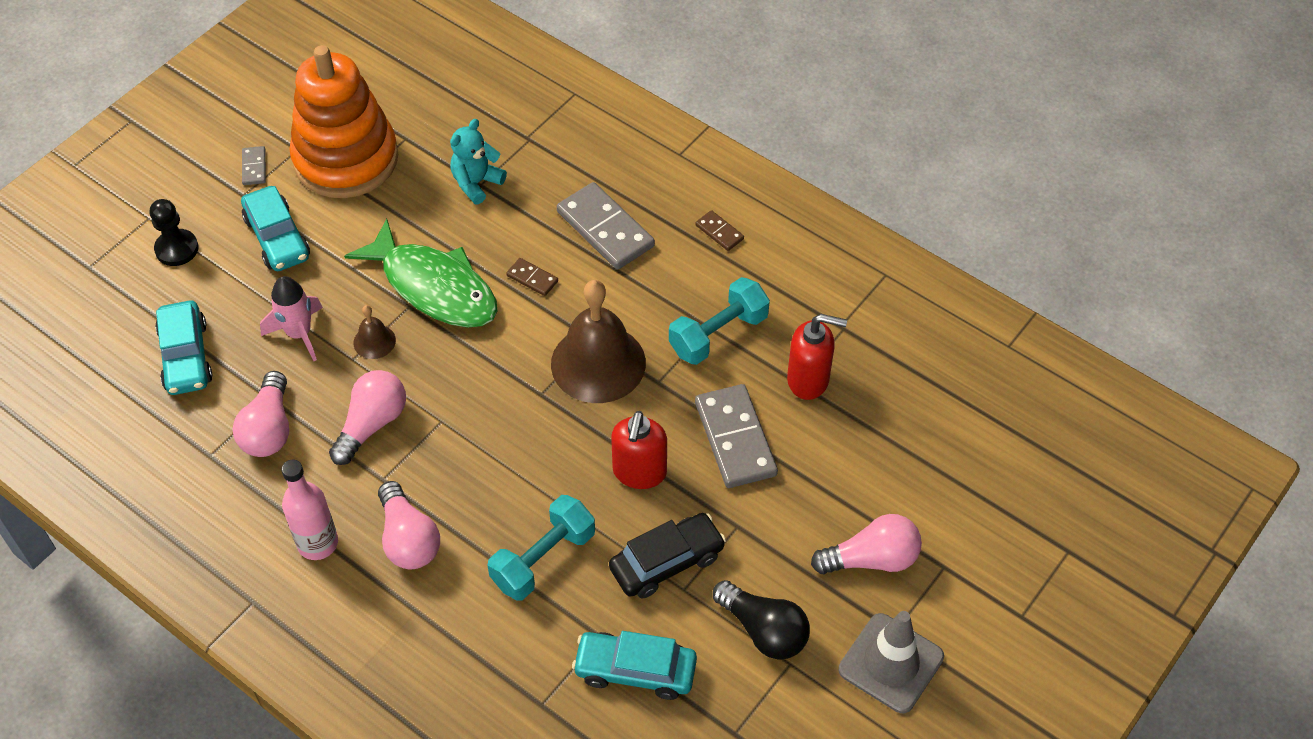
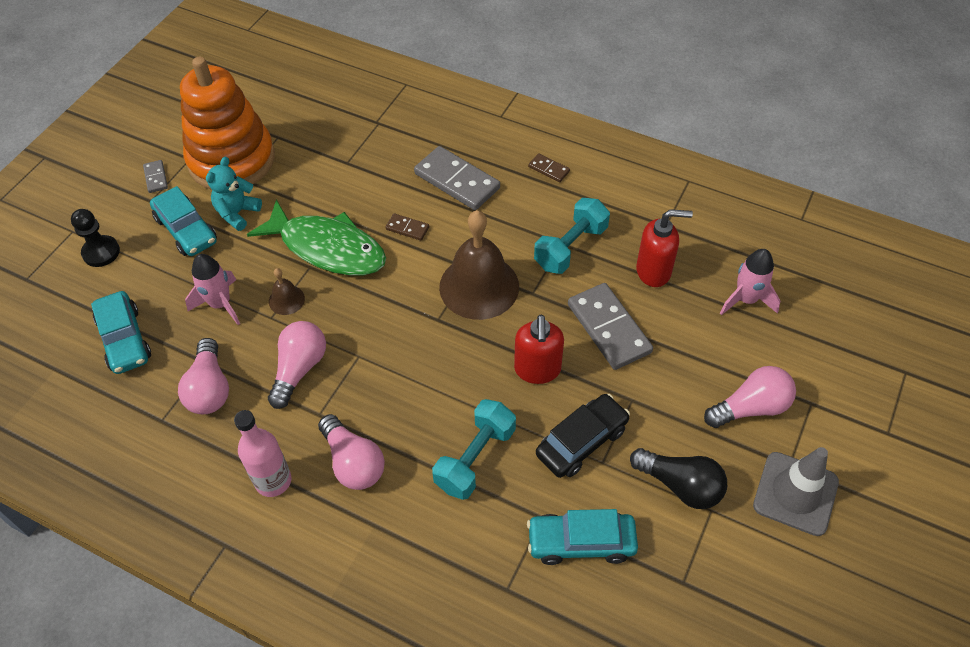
camera: 10 degrees left, 0 degrees up
(476, 183) = (343, 162): turquoise teddy bear -> turquoise teddy bear (237, 213)
(907, 433) = (746, 299): none -> pink rocket

